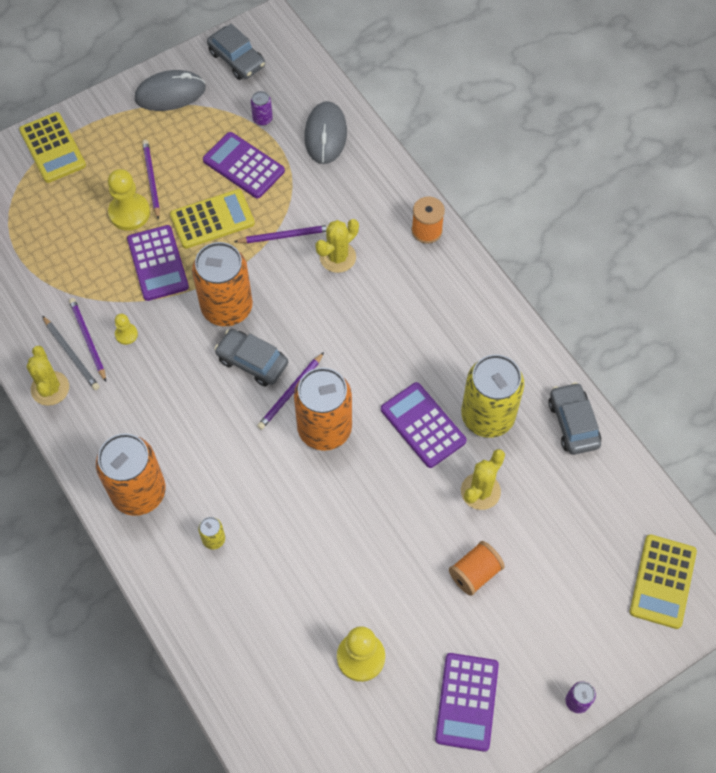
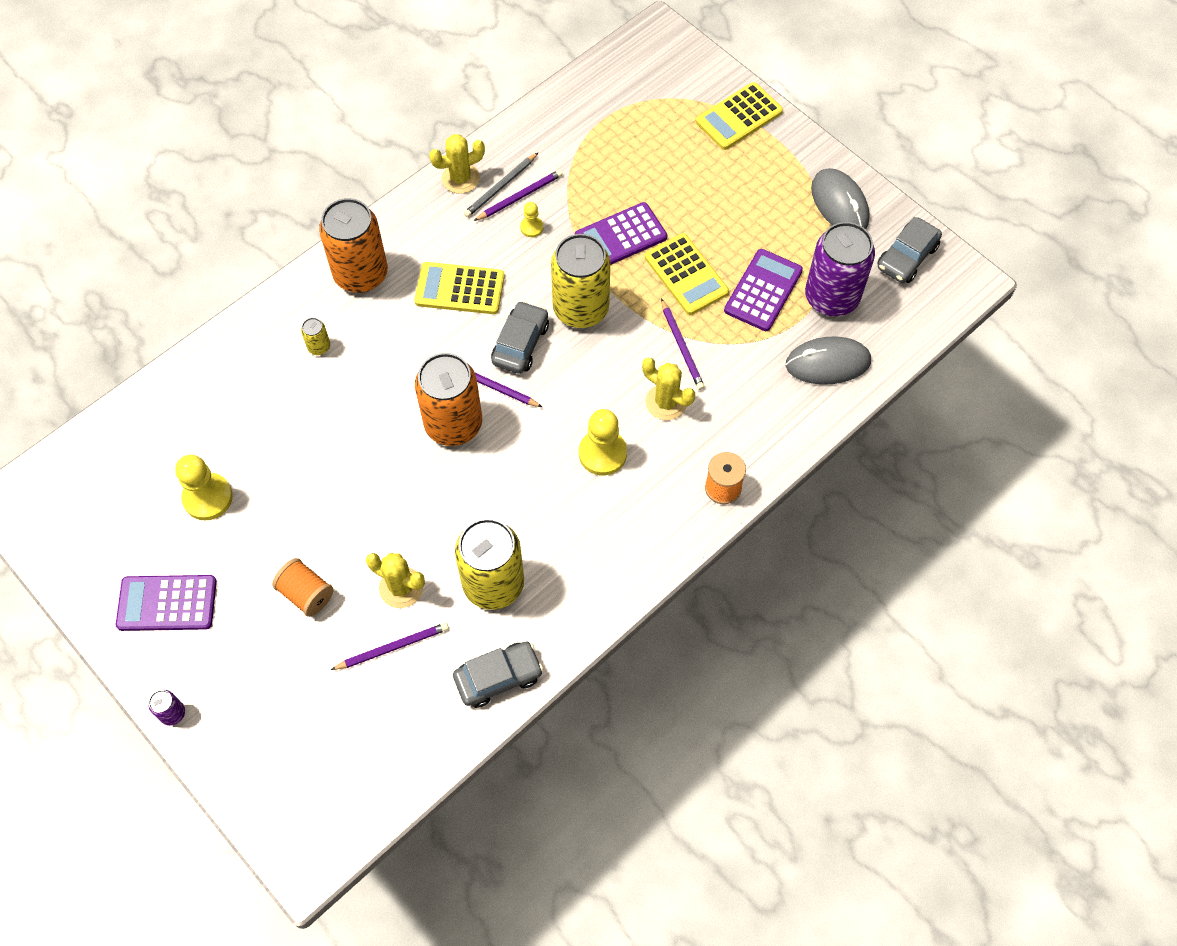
camera: 80 degrees right, 0 degrees up
(129, 213) = (676, 199): yellow pawn -> yellow pawn (602, 453)
(151, 179) = (722, 210): purple pencil -> purple pencil (393, 647)
(227, 307) = (581, 309): orange can -> yellow can
(262, 119) = (831, 297): purple can -> purple can, size x2.43
(423, 425) = (472, 519): purple calculator -> none
(663, 581) = (315, 795): yellow calculator -> yellow calculator (460, 289)

